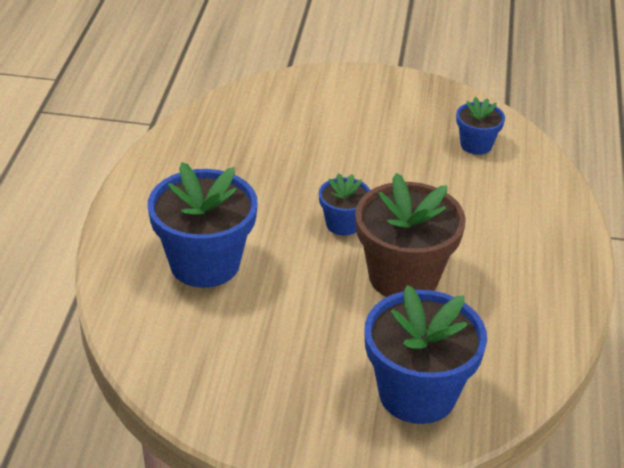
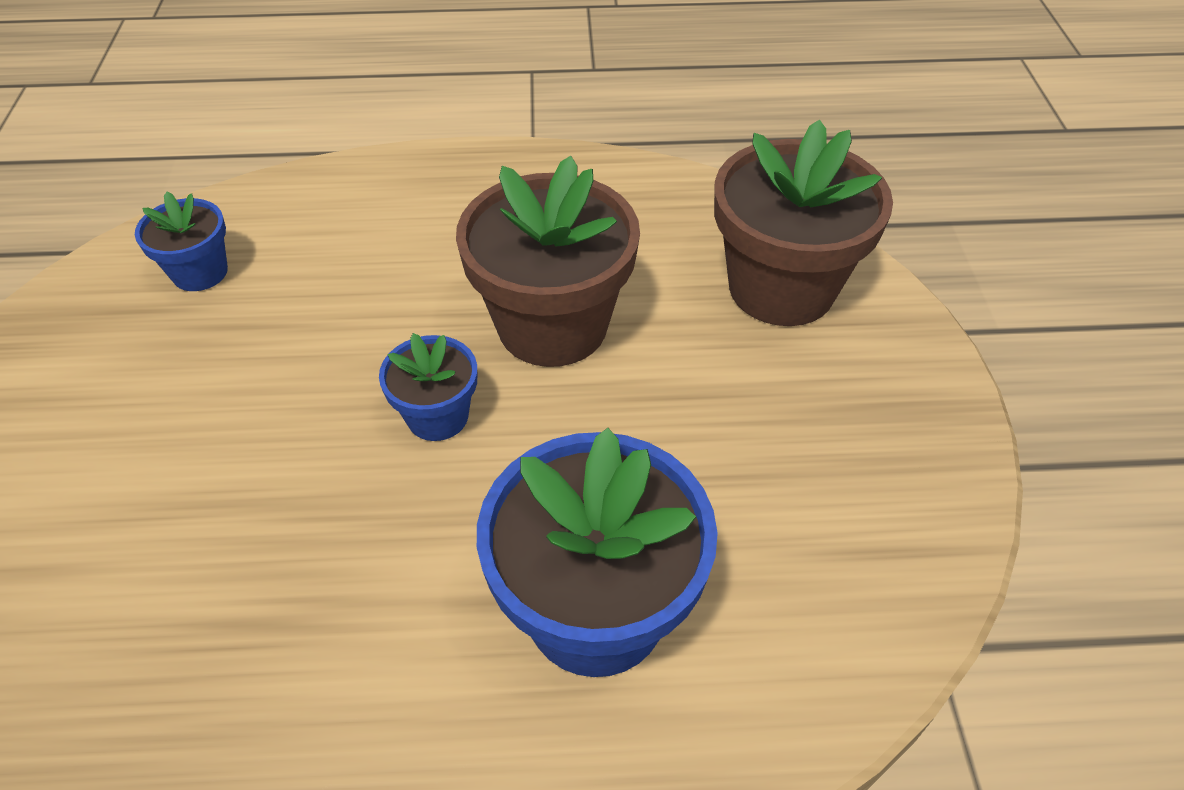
camera: 100 degrees left, 10 degrees up
(417, 394) = (781, 288): blue flower pot -> brown flower pot

